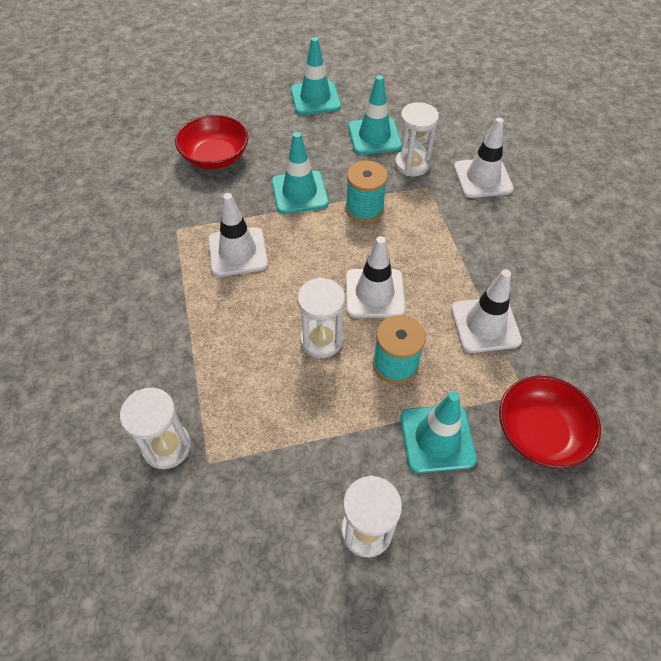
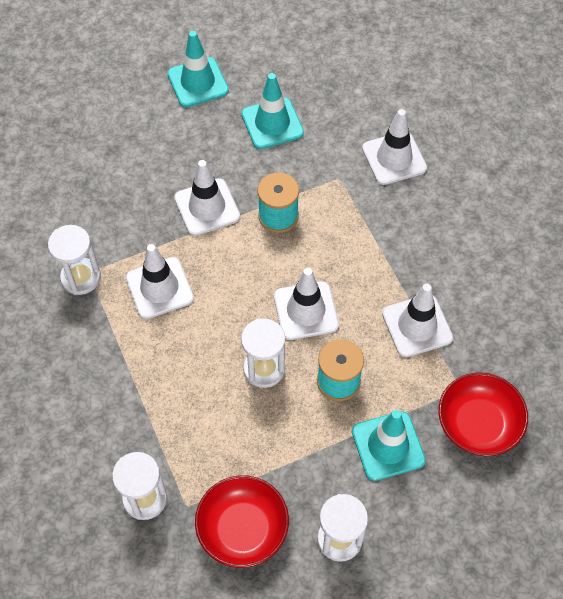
camera: 10 degrees left, 5 degrees up
(215, 157) = (106, 177): red bowl -> red bowl (242, 529)
(299, 192) = (207, 207): turquoise traffic cone -> white traffic cone
(412, 164) = (318, 153): white hourglass -> white hourglass (81, 277)

